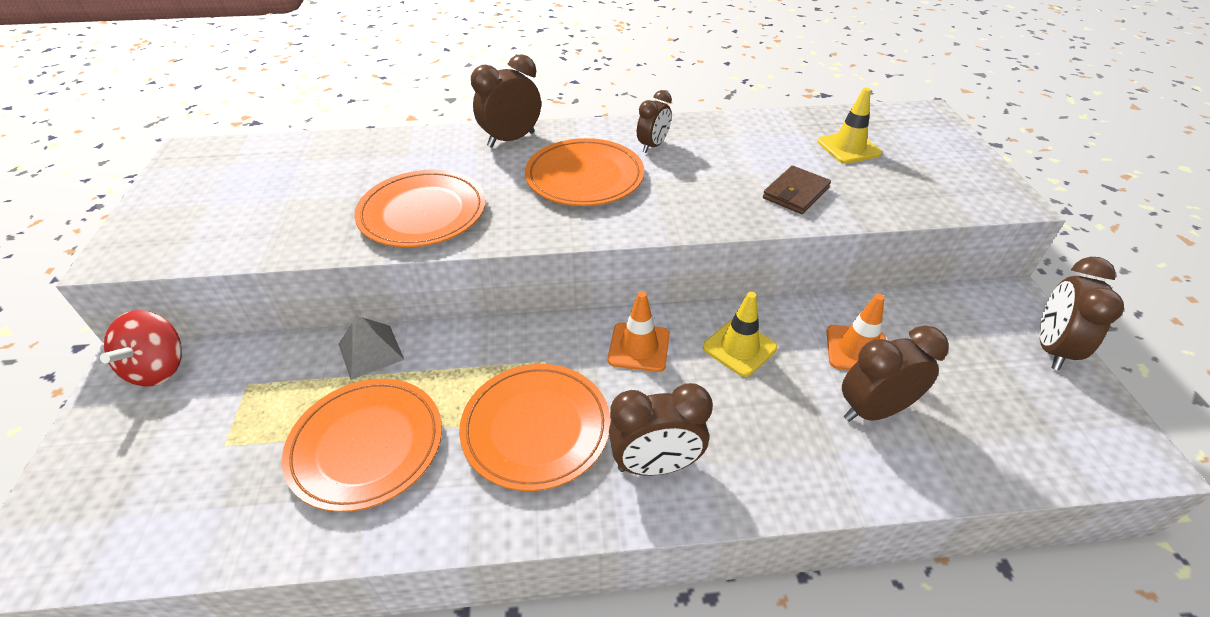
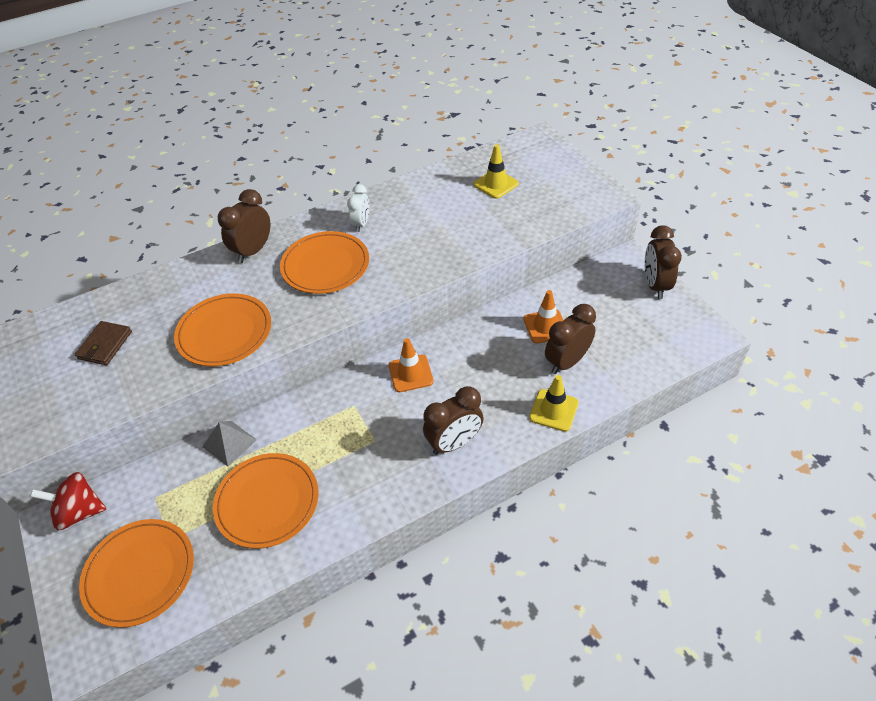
camera: 20 degrees left, 5 degrees up
(159, 368) = (79, 512): red spinning top -> red spinning top turned 105 degrees clockwise
(536, 428) = (371, 449): orange plate -> orange plate (140, 573)
(653, 146) = (361, 224): brown clock -> white clock
(739, 347) = (474, 350): yellow traffic cone -> yellow traffic cone (553, 410)
(795, 193) = (474, 233): brown wallet -> brown wallet (105, 345)

